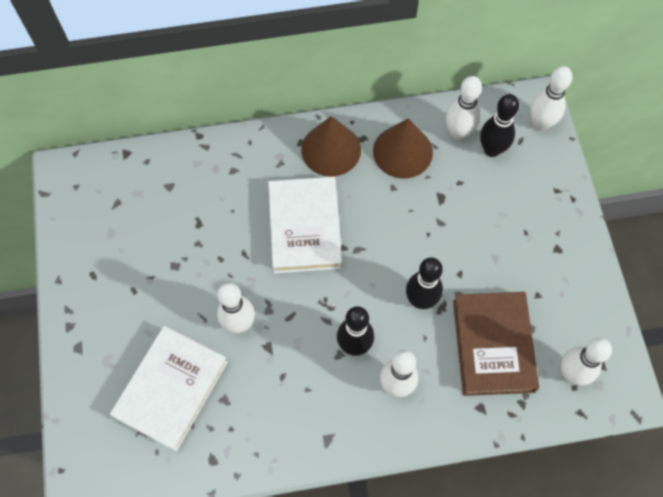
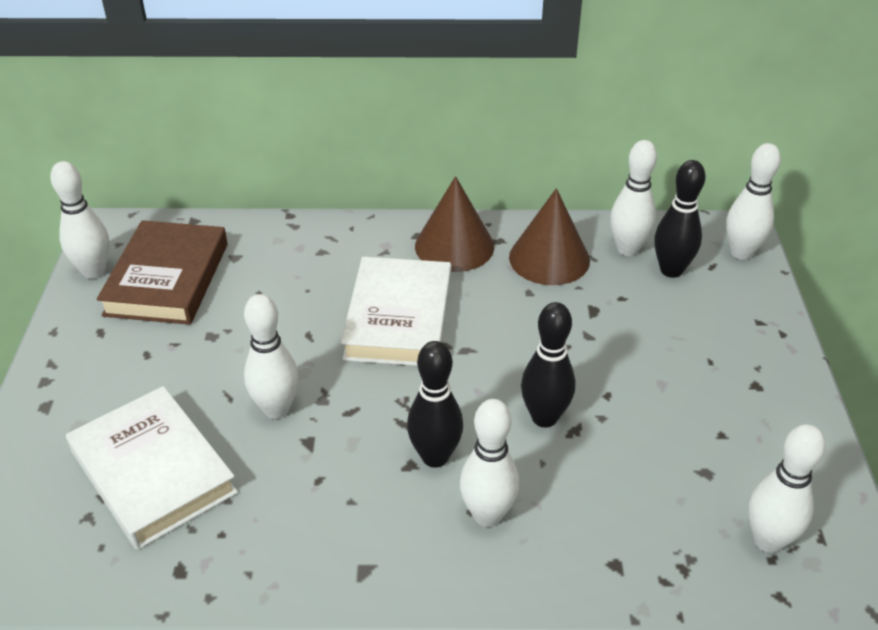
camera: 10 degrees right, 25 degrees down
(67, 218) = (94, 271): none -> white bowling pin
(171, 389) = (153, 472): white book -> white book turned 75 degrees counterclockwise
(493, 345) = (645, 486): brown book -> brown book (167, 279)

